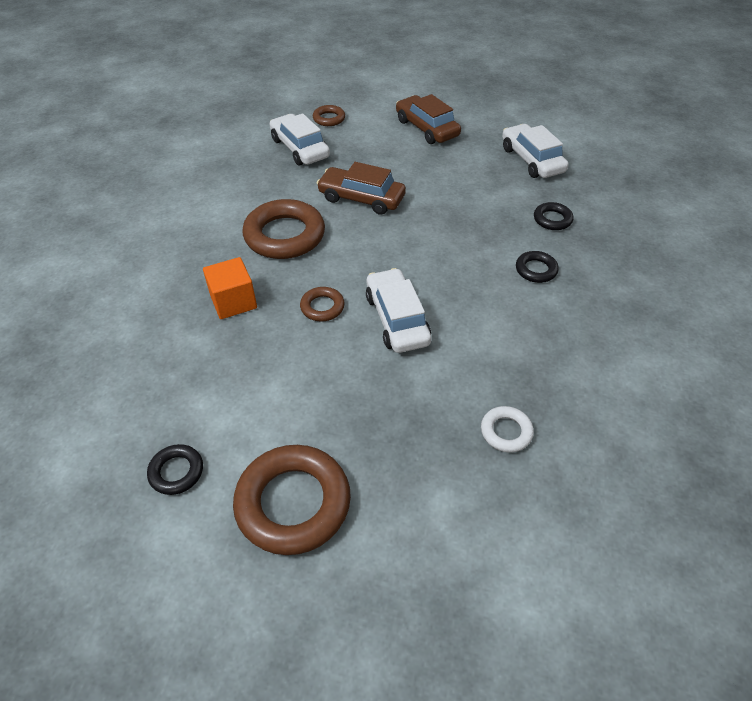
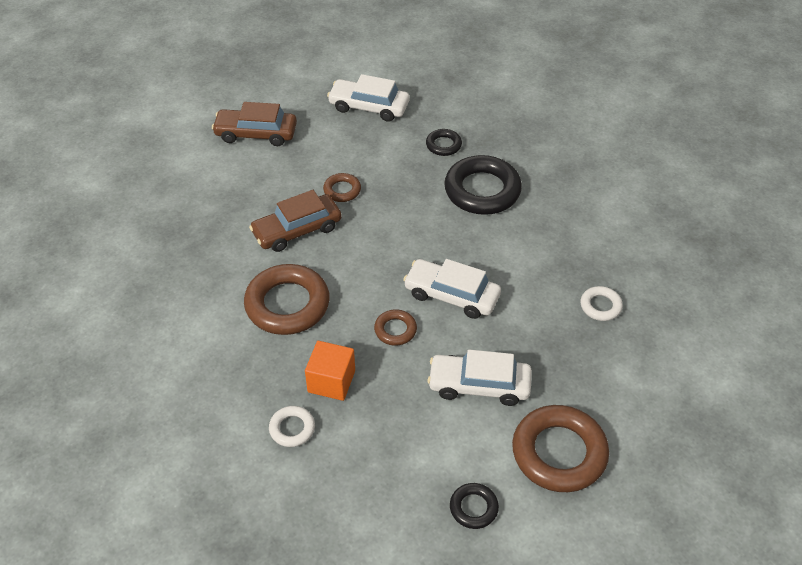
camera: 50 degrees left, 0 degrees up
(168, 307) = (292, 429): none -> white ring
(300, 148) = (181, 226): white car -> white car (479, 385)
(329, 119) = (162, 182): brown ring -> brown ring (342, 190)
(536, 270) = (482, 190): black ring -> black ring, size x2.04

